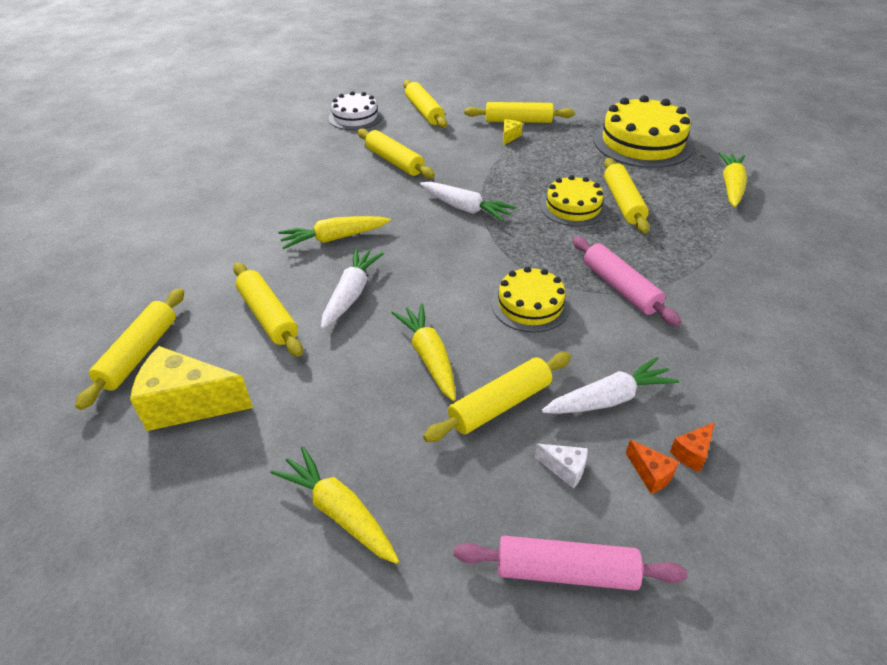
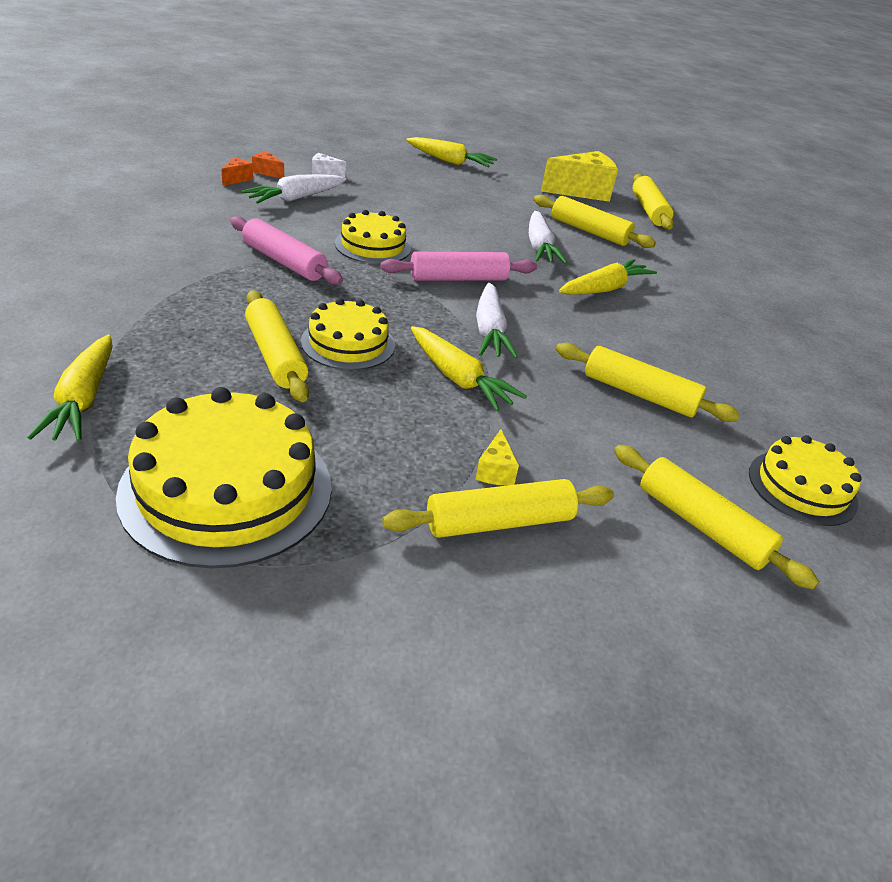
camera: 155 degrees right, 5 degrees down
(355, 117) = (802, 487): white cake -> yellow cake
(429, 357) = (442, 214): yellow carrot -> yellow carrot (458, 378)
(465, 208) = (490, 331): white carrot -> white carrot turned 105 degrees counterclockwise
(500, 405) = (376, 195): yellow rolling pin -> none
(565, 571) = (318, 148): pink rolling pin -> pink rolling pin (458, 279)

